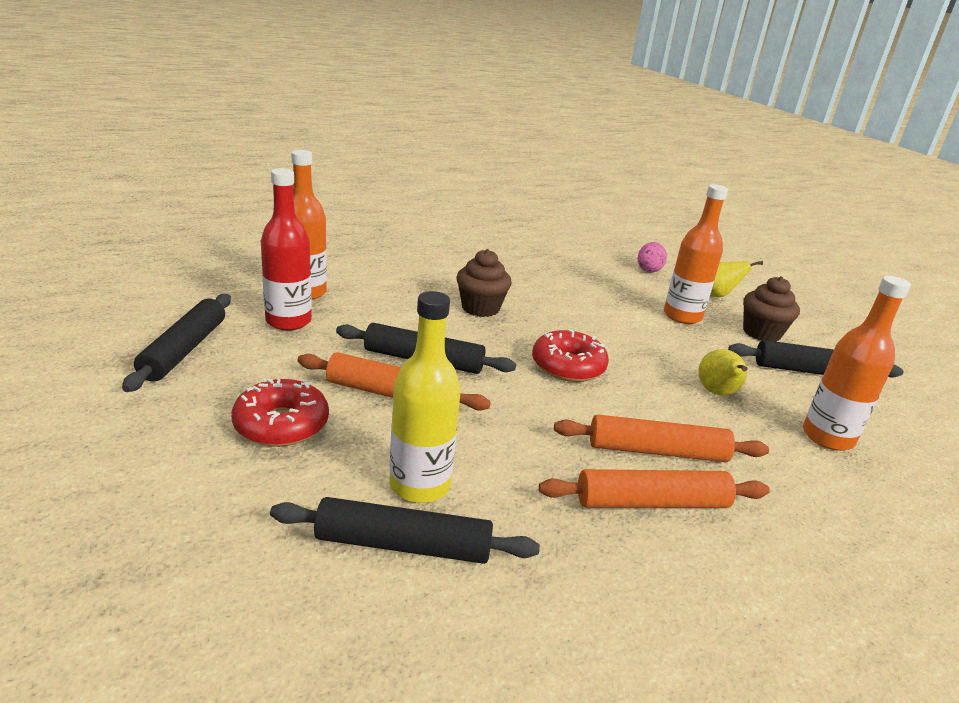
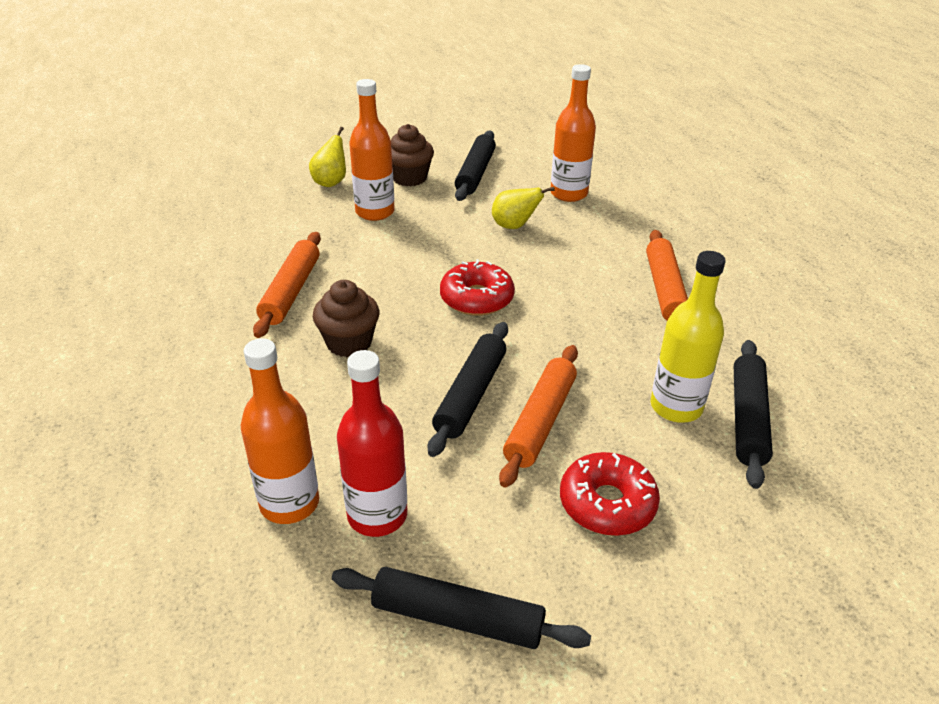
camera: 80 degrees left, 10 degrees up
(649, 270) = (261, 208): pink egg -> none
(657, 451) = (602, 274): orange rolling pin -> orange rolling pin (291, 291)

